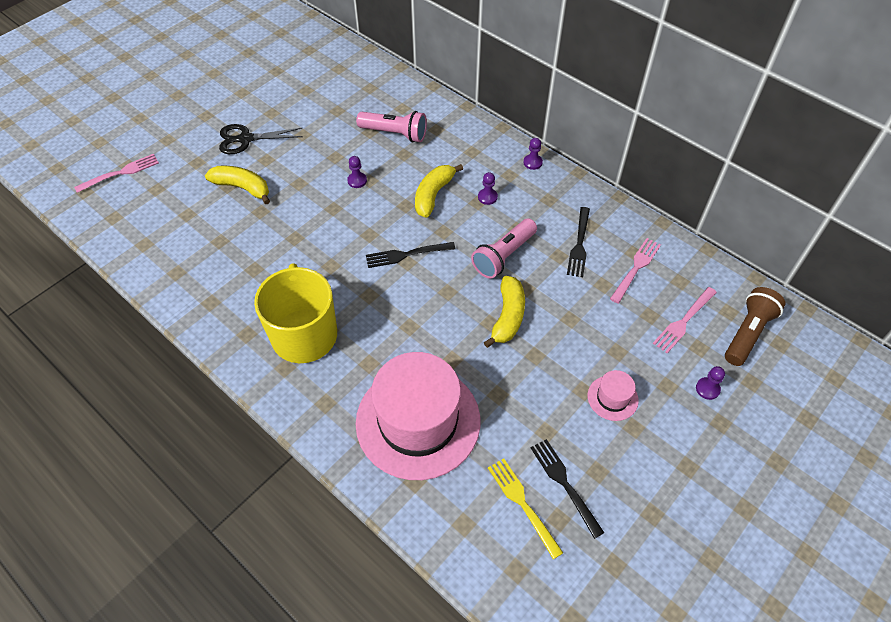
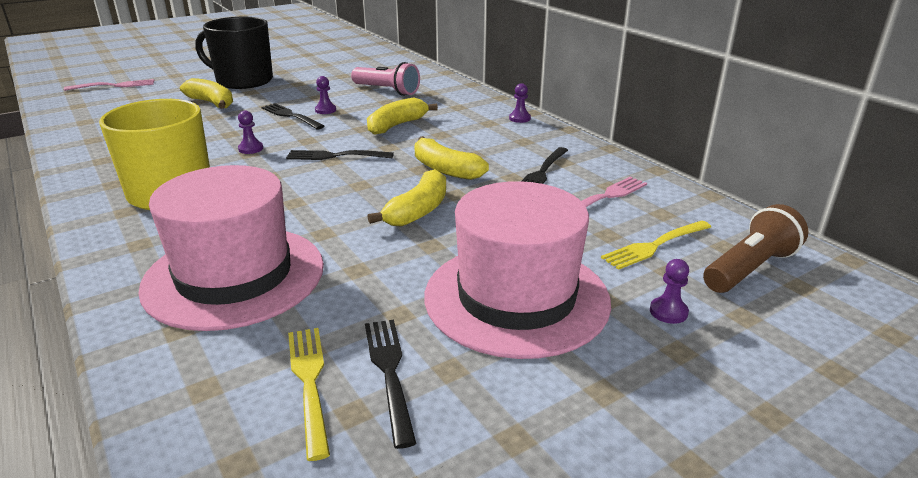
camera: 15 degrees right, 25 degrees down
(245, 139) = (243, 81): black scissors -> black mug
(331, 197) = (290, 116): none -> black fork
(487, 197) = (454, 132): purple pawn -> purple pawn (251, 149)
(503, 256) = (445, 169): pink flashlight -> yellow banana
(612, 398) = (516, 297): pink hat -> pink hat, size x2.41
(684, 321) = (655, 246): pink fork -> yellow fork

